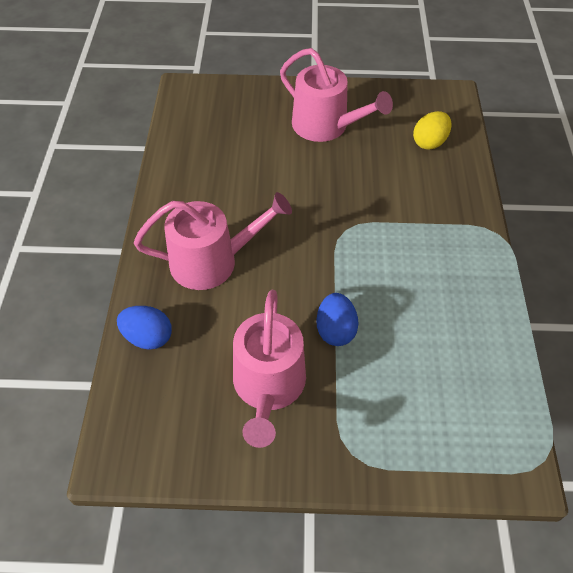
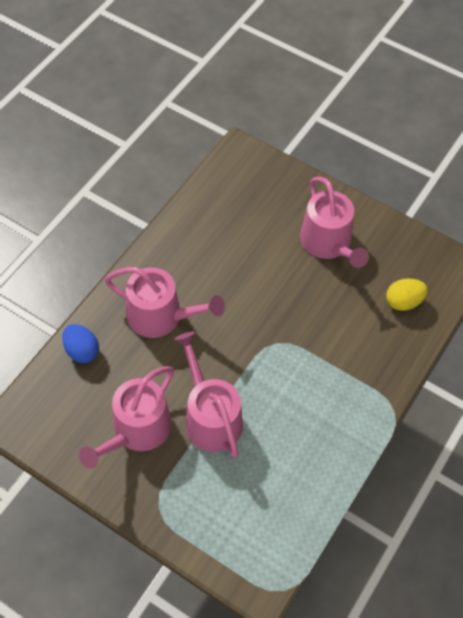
camera: 30 degrees right, 5 degrees up
(335, 330) = (210, 417): blue egg -> pink watering can

